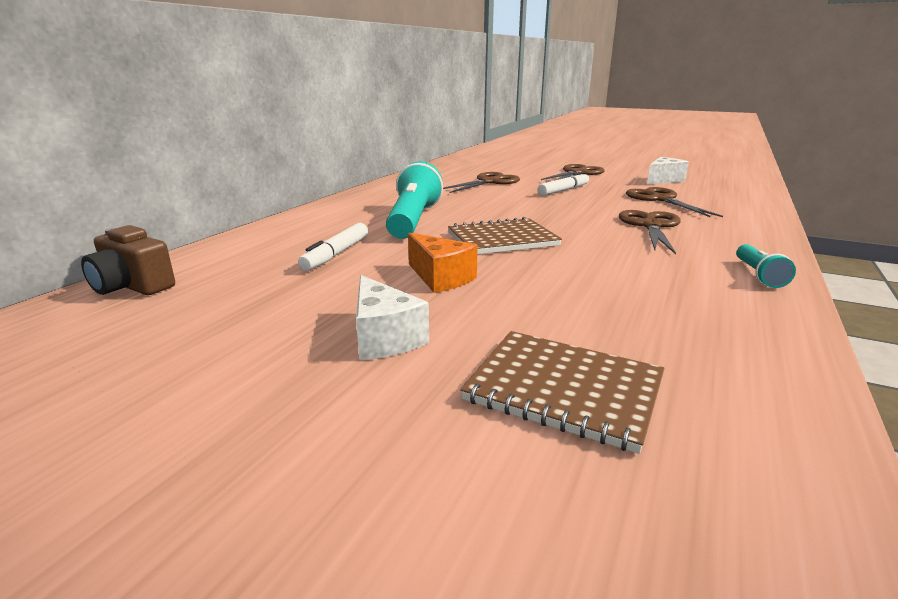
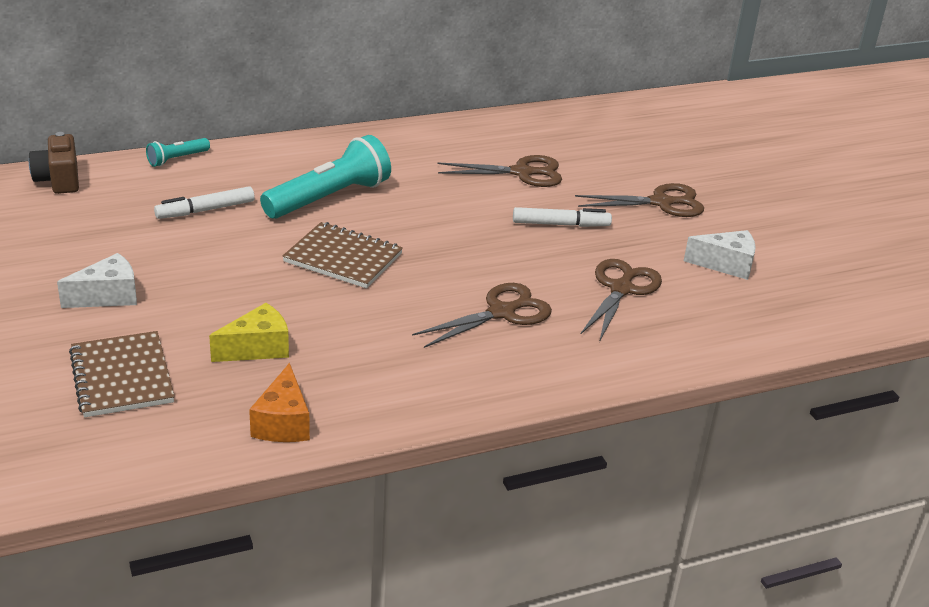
camera: 40 degrees right, 10 degrees up
(384, 338) = (108, 296): white cheese -> white cheese turned 135 degrees counterclockwise
(440, 278) = (221, 271): orange cheese -> orange cheese (283, 423)
(597, 305) = (257, 348): none -> yellow cheese
(758, 275) = (429, 399): turquoise flashlight -> turquoise flashlight (177, 159)

